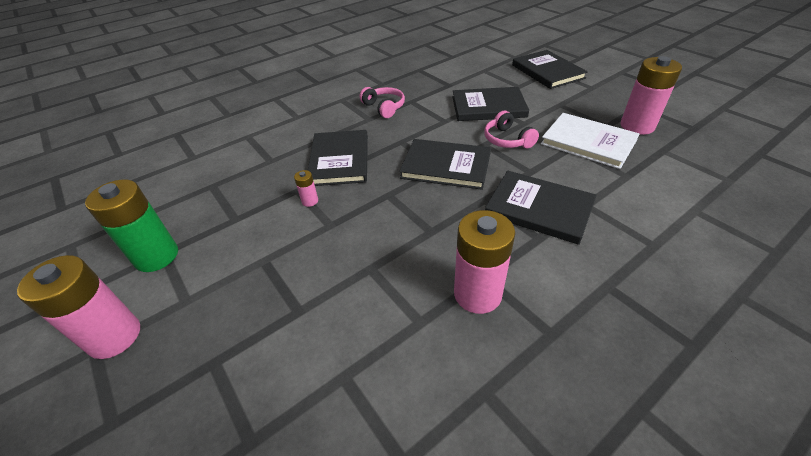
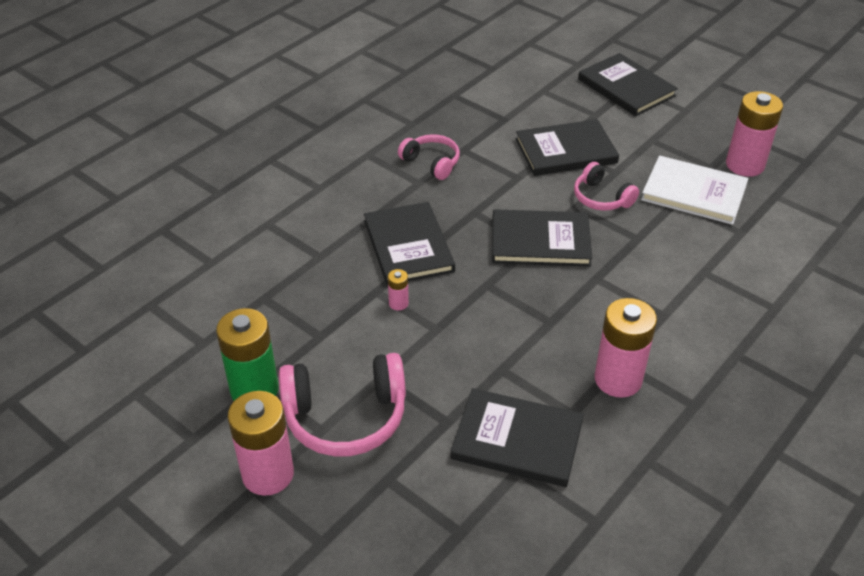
camera: 15 degrees left, 0 degrees up
(213, 292) = (345, 417): none -> pink headphones
(539, 208) = (657, 282): black book -> black book (517, 440)

